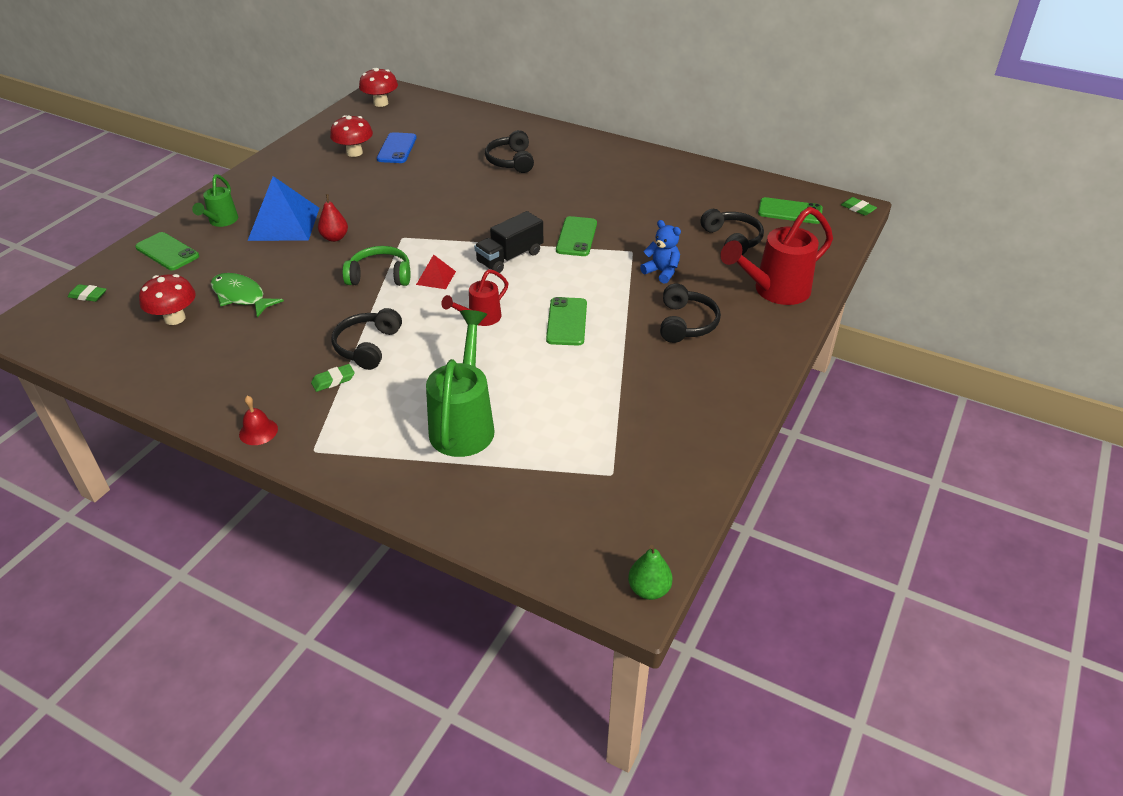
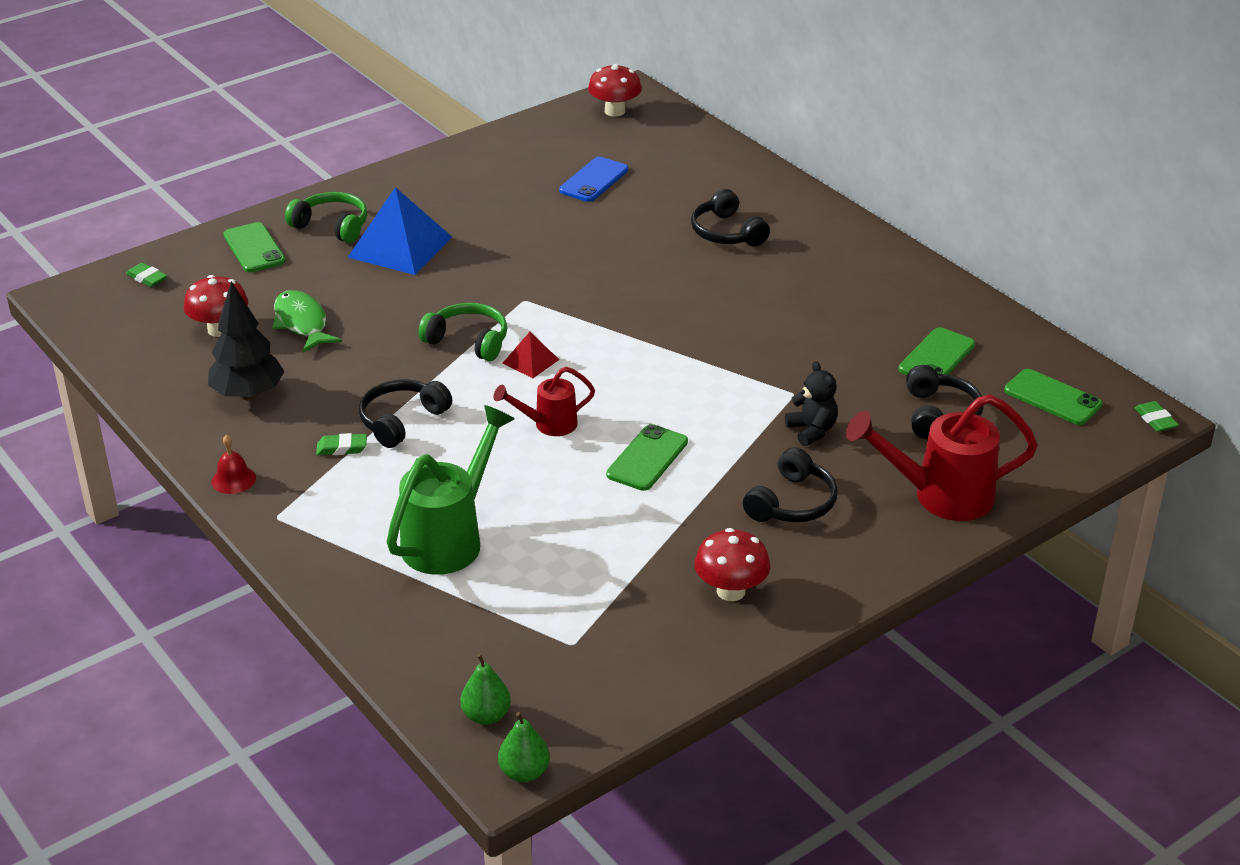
camera: 25 degrees right, 5 degrees down
(221, 222) = (332, 226): green watering can -> green headphones
(229, 361) = (248, 394): none -> black tree
(335, 238) = (446, 280): red pear -> none
(354, 152) = (538, 173): red mushroom -> red mushroom (731, 591)
(510, 257) = (635, 360): black truck -> none
(511, 161) = (727, 232): black headphones -> black headphones turned 45 degrees counterclockwise
(576, 237) = (737, 356): green phone -> green phone (937, 357)
(588, 554) = (486, 715): none -> green pear
(661, 272) = (812, 431): blue teddy bear -> black teddy bear

